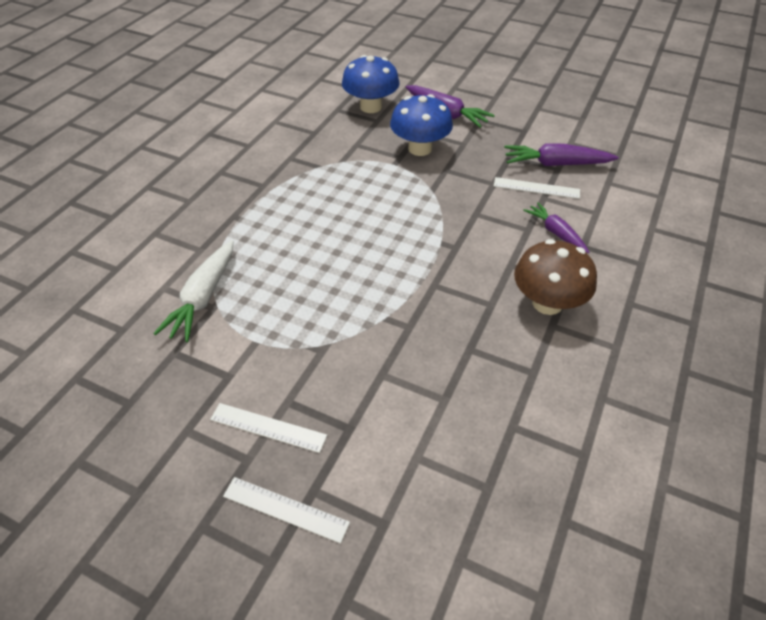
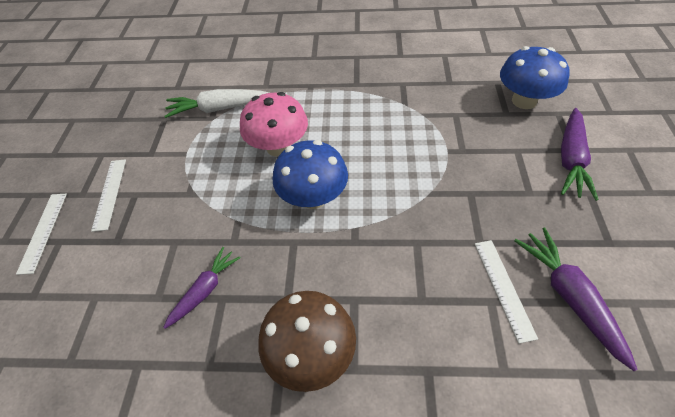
camera: 70 degrees right, 5 degrees up
(307, 264) = (279, 147): none -> pink mushroom
(420, 148) = (488, 160): blue mushroom -> blue mushroom (313, 197)
(556, 233) = (434, 332): purple carrot -> purple carrot (205, 290)

